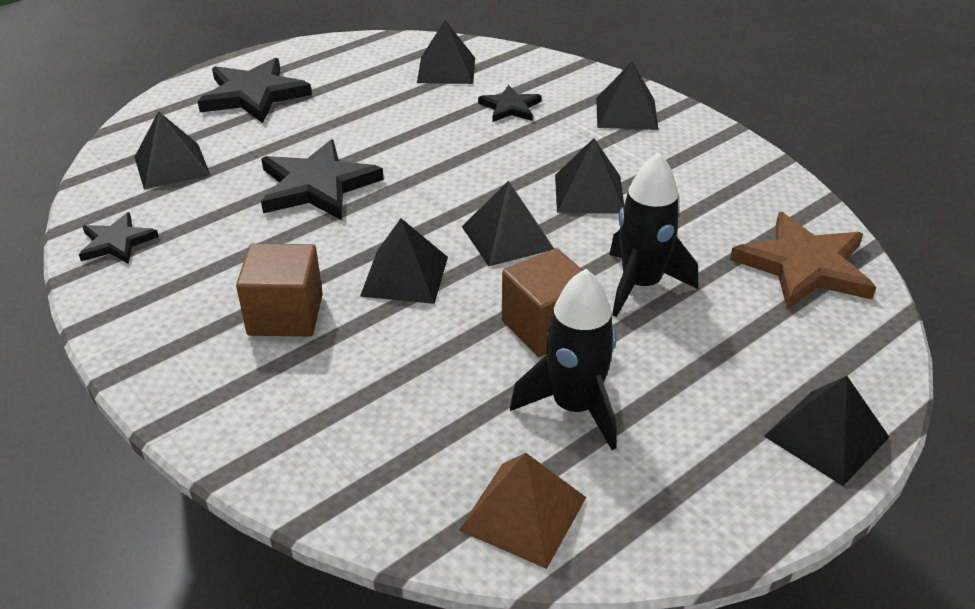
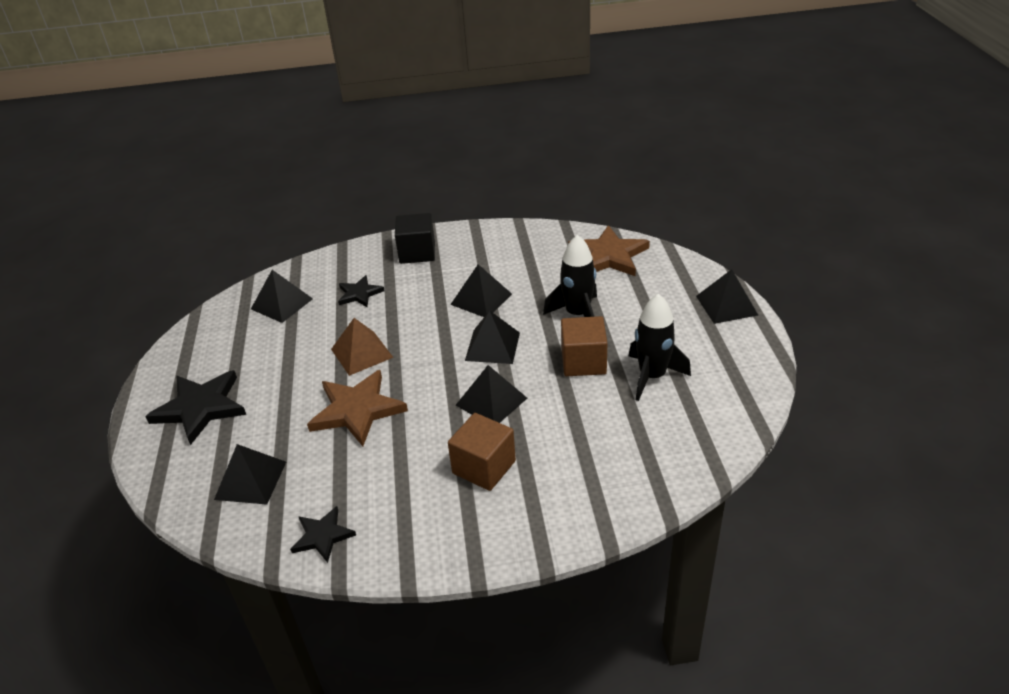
camera: 55 degrees left, 0 degrees up
(317, 185) = (357, 410): black star -> brown star
(523, 513) = (713, 423): brown pyramid -> brown pyramid (362, 353)
(626, 113) = (417, 253): black pyramid -> black cube

